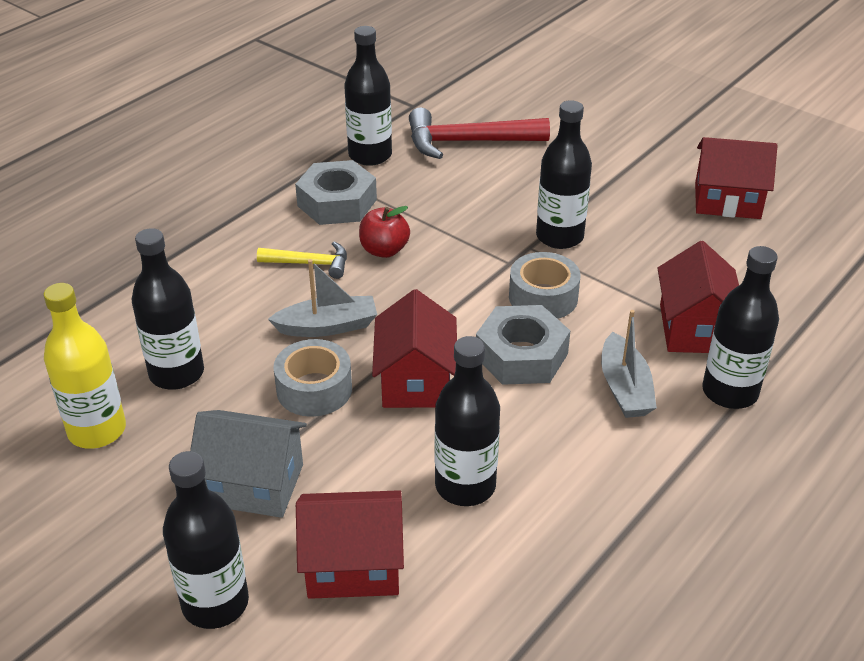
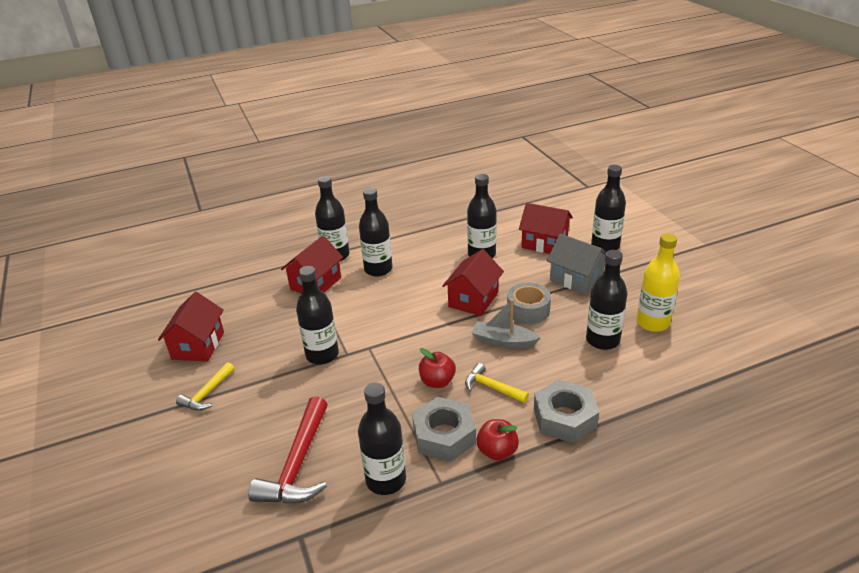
camera: 150 degrees left, 5 degrees down
(269, 206) = (497, 451): none -> red apple
(467, 142) = (298, 464): red hammer -> red hammer turned 75 degrees clockwise
(521, 355) = (411, 296): grey nut -> grey nut (564, 418)
(543, 297) = (371, 321): grey tape -> none
(624, 388) = (378, 269): grey boat -> black bottle
(639, 164) = (207, 393): none -> yellow hammer
(727, 201) = (198, 345): red house -> red house turned 60 degrees clockwise

